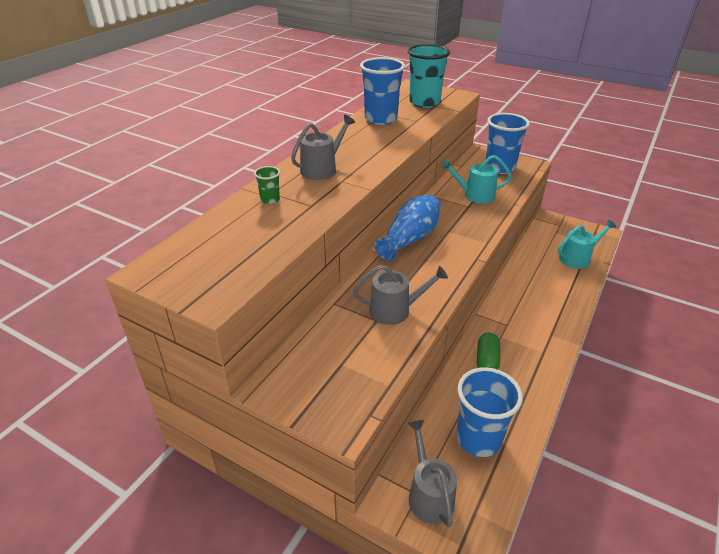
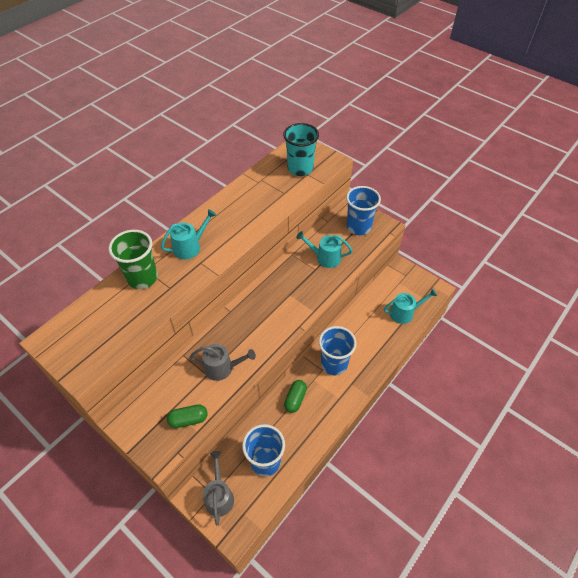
camera: 10 degrees right, 15 degrees up
(270, 200) = (142, 278): green cup -> green cup, size x2.20
(322, 169) = (190, 247): grey watering can -> turquoise watering can
(370, 373) = (188, 419): none -> green capsule
(380, 119) = (256, 187): blue cup -> blue cup (334, 364)
(410, 238) = (257, 299): blue vase -> none

